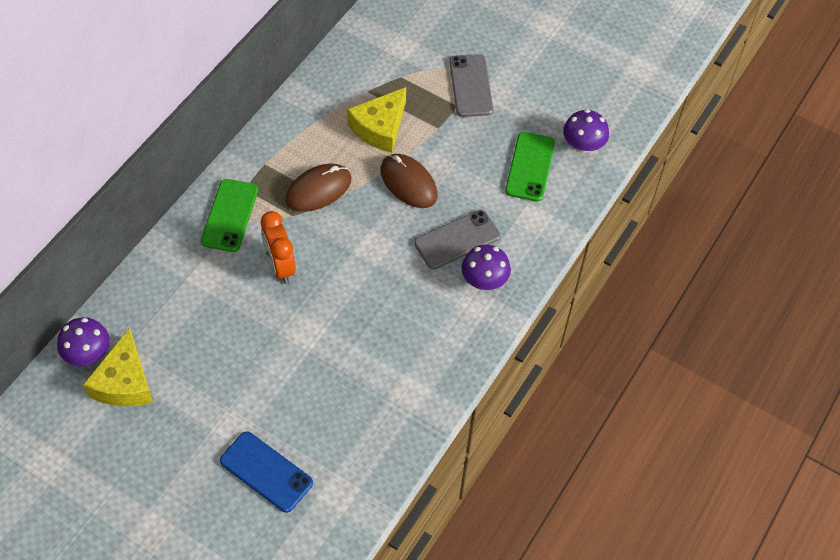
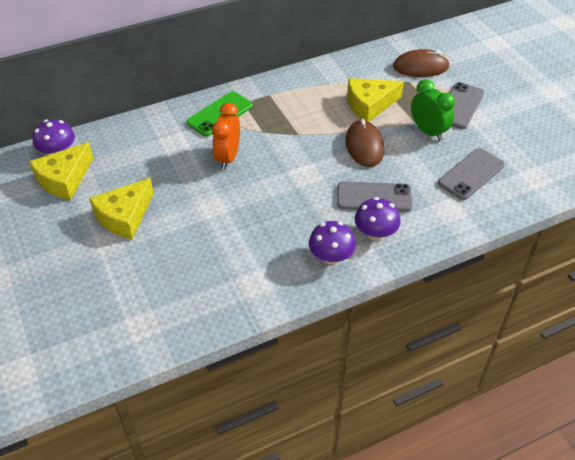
camera: 35 degrees right, 10 degrees down
(227, 390) = (124, 216): none -> yellow cheese
(266, 472) = (103, 283): blue phone -> none
(318, 190) = (294, 124): brown mouse -> brown mouse (421, 67)
(459, 134) = (428, 131): none -> green clock
(530, 167) = (471, 174): green phone -> grey phone
(583, 145) = (528, 177): purple mushroom -> purple mushroom (331, 257)

